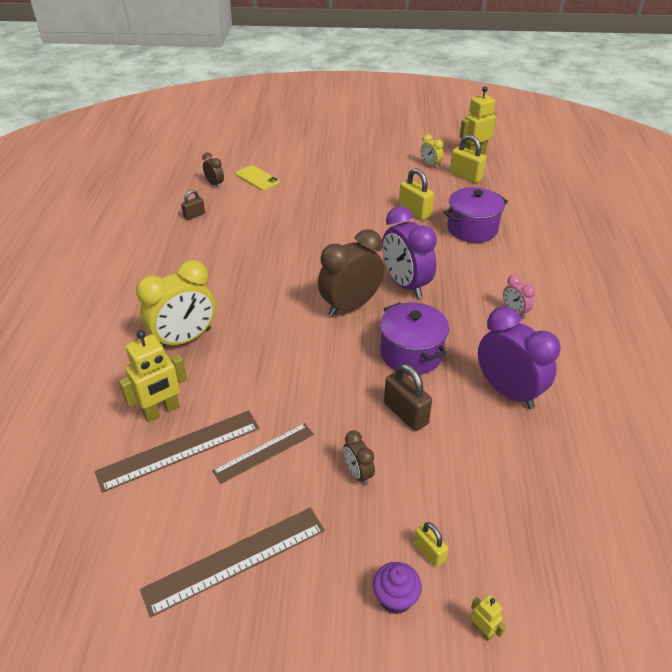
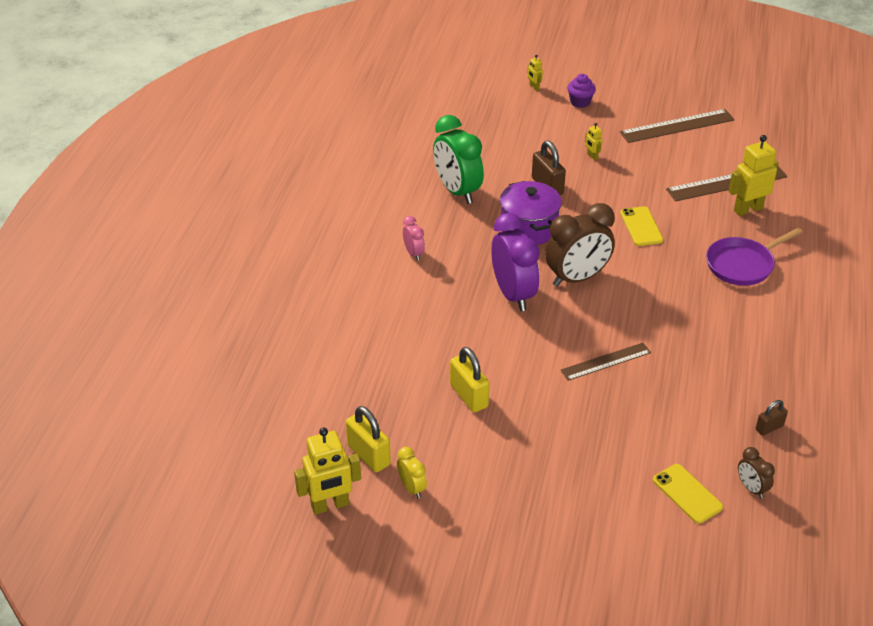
camera: 170 degrees left, 0 degrees up
(184, 339) = (742, 265): yellow clock -> purple pan
(264, 452) = (661, 175): brown ruler -> brown ruler (606, 361)
(289, 371) = (641, 226): none -> yellow phone
(358, 473) = (592, 156): brown clock -> yellow robot
(429, 552) = (554, 117): yellow padlock -> none
(472, 229) = (406, 358): purple pot -> none
(508, 392) = (457, 191): purple clock -> green clock

